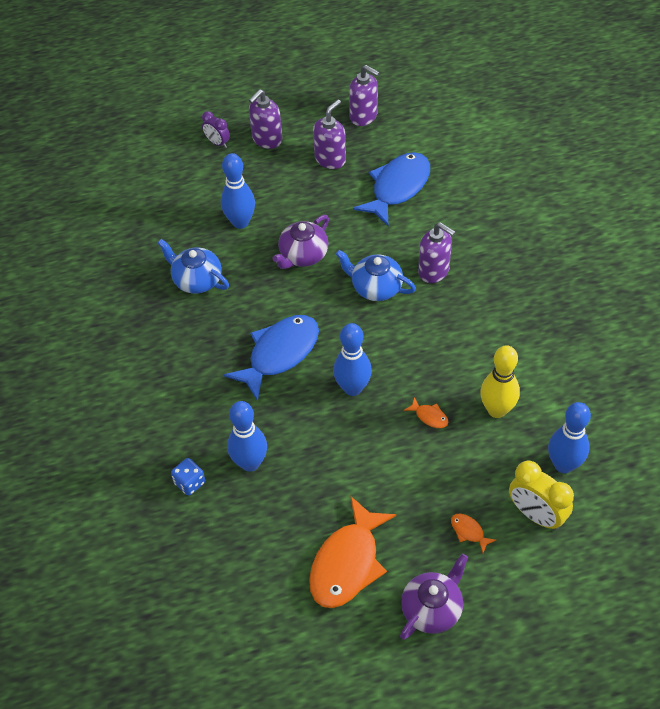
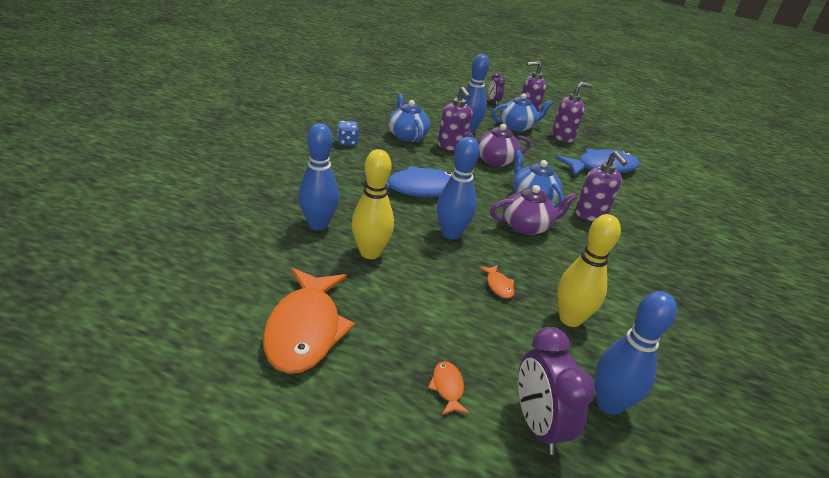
camera: 30 degrees right, 20 degrees down
(190, 483) = (262, 208): blue dice -> blue dice (347, 142)
(277, 175) = (517, 127): none -> blue teapot
(317, 460) = (370, 253): none -> yellow bowling pin
(347, 563) = (305, 329): orange fish -> orange fish turned 60 degrees counterclockwise
(363, 116) = (607, 133): purple soap dispenser -> purple soap dispenser (451, 146)
(432, 608) = (335, 424): purple teapot -> purple teapot (526, 226)
(536, 515) = (537, 425): yellow clock -> purple clock

